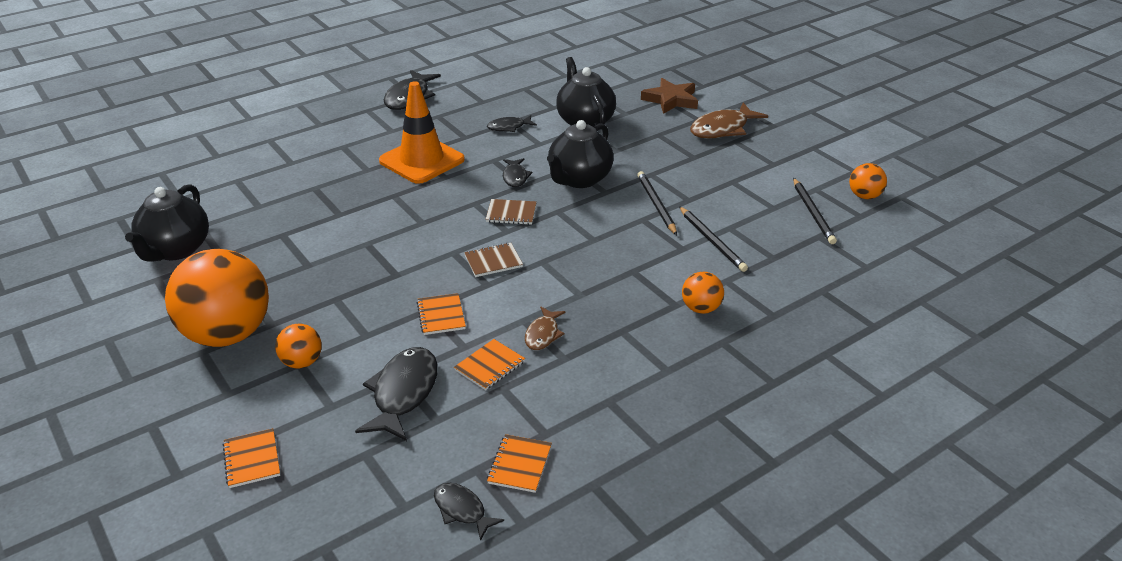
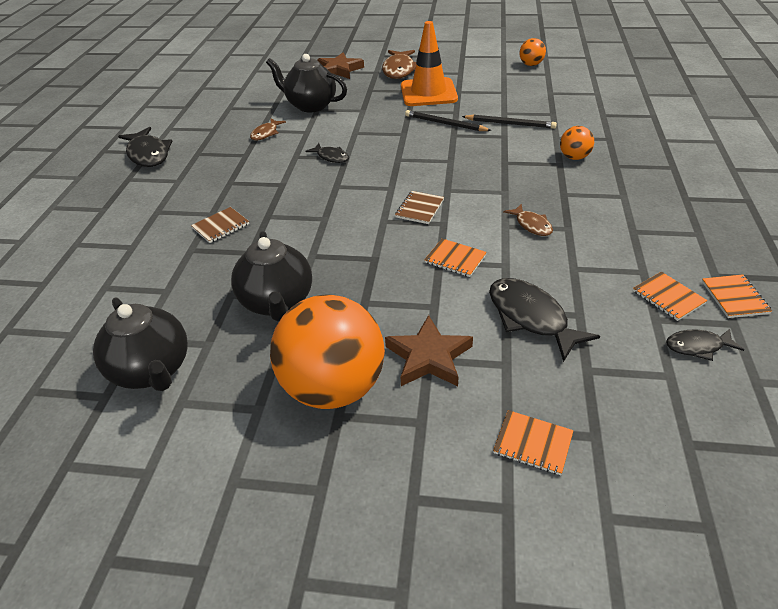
camera: 45 degrees left, 5 degrees up
(302, 362) = (429, 357): orange ball -> brown star
(422, 160) = (243, 184): orange traffic cone -> orange traffic cone (428, 93)
(490, 366) = (542, 263): orange notebook -> orange notebook (734, 297)
(509, 127) = (266, 133): black fish -> brown fish
(511, 213) = (373, 177): brown notebook -> brown notebook (221, 226)
(579, 179) = (374, 136): black teapot -> black teapot (277, 302)
(813, 213) = (526, 84): black pencil -> none

